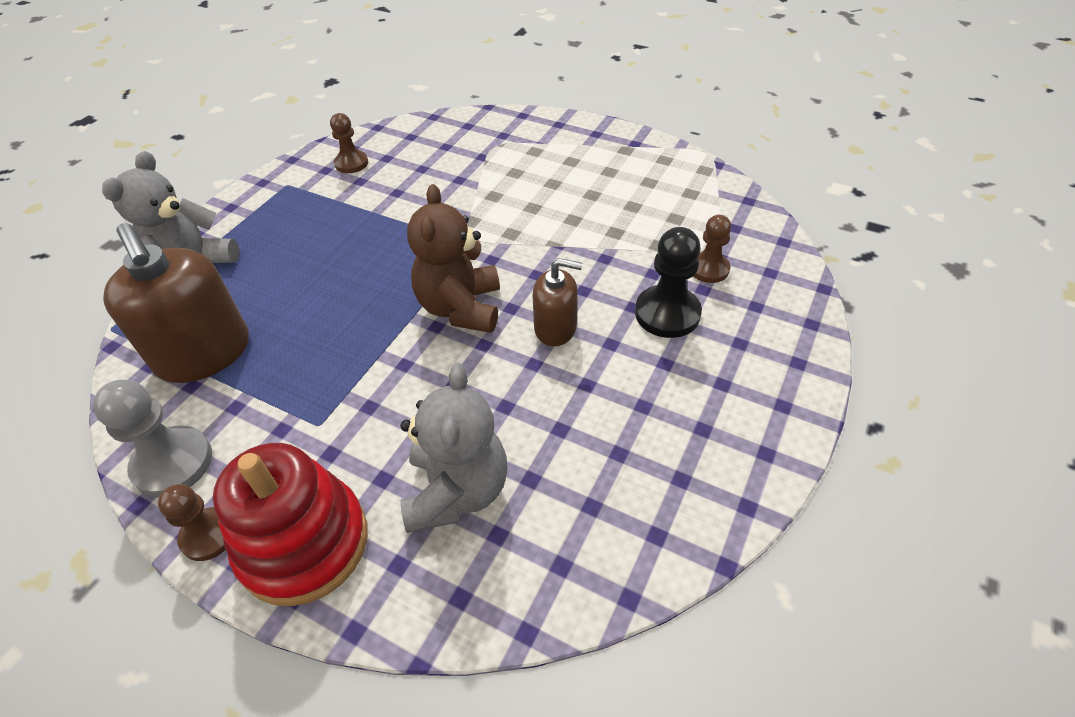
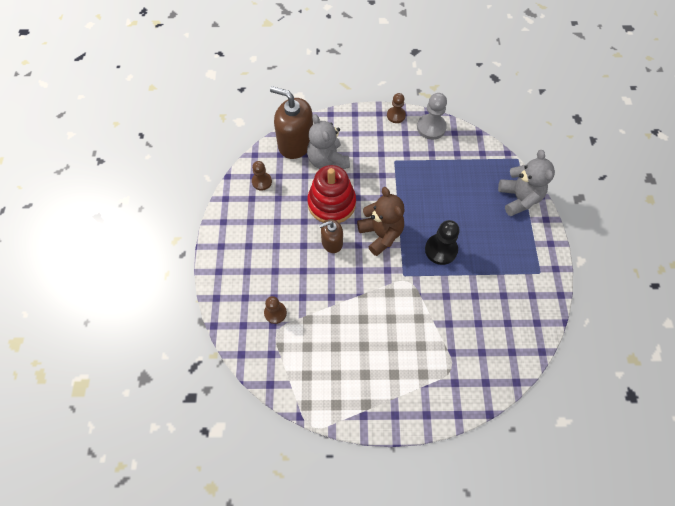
camera: 150 degrees right, 15 degrees up
(204, 353) = (467, 166): brown soap dispenser -> brown soap dispenser (295, 143)
(304, 543) = (364, 126): red stacking toy -> red stacking toy (331, 203)
(351, 163) = (522, 307): brown pawn -> brown pawn (262, 182)
(667, 313) = (285, 273): black pawn -> black pawn (441, 250)

